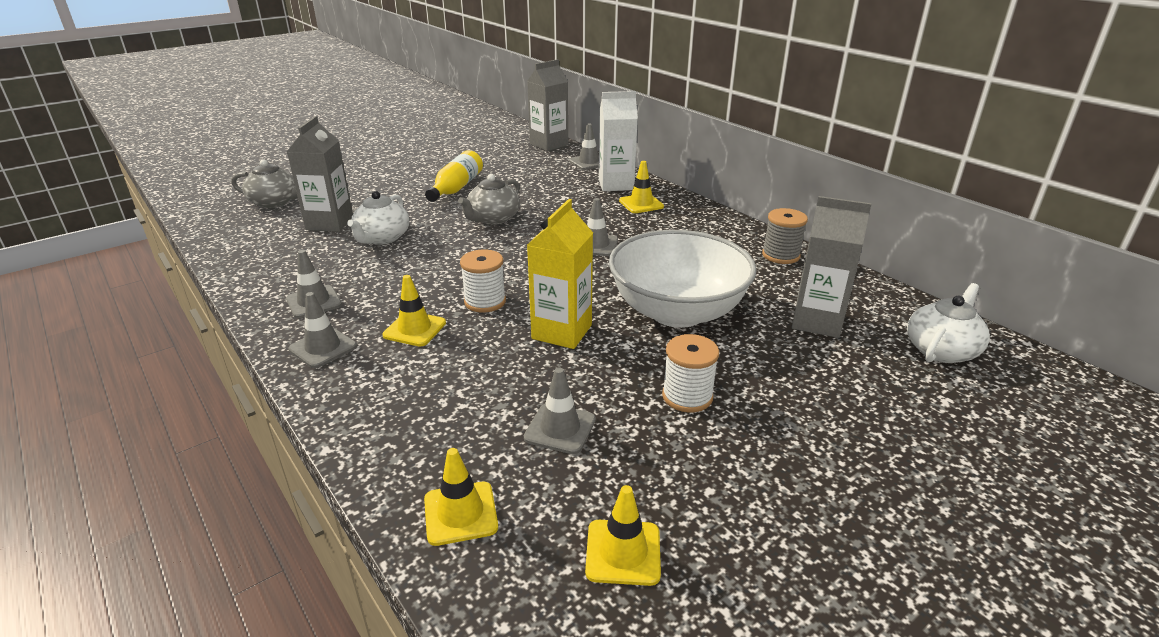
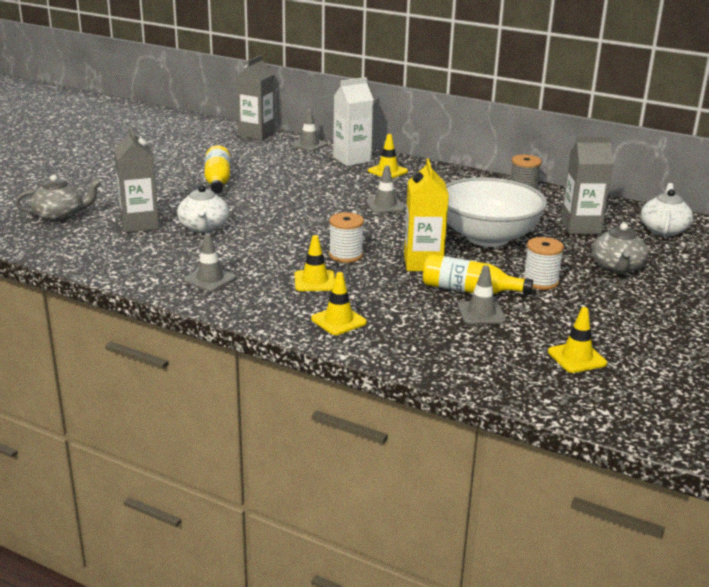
camera: 25 degrees left, 5 degrees down
(323, 348) = (260, 305): grey traffic cone -> none
(460, 513) = (468, 363): yellow traffic cone -> yellow traffic cone (338, 321)
(493, 219) = (280, 199): grey teapot -> grey teapot (617, 267)
(579, 387) = (469, 290): none -> yellow bottle

